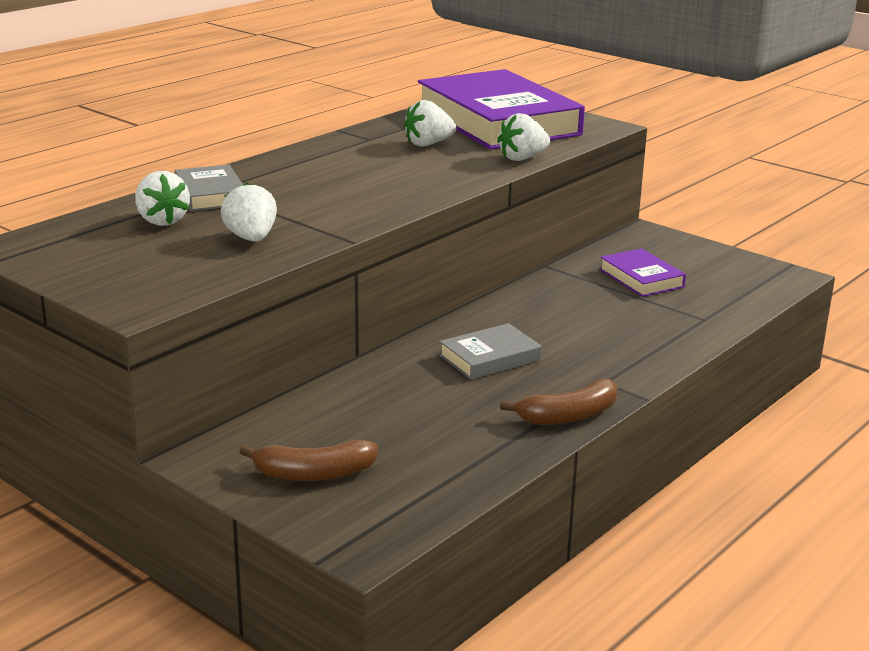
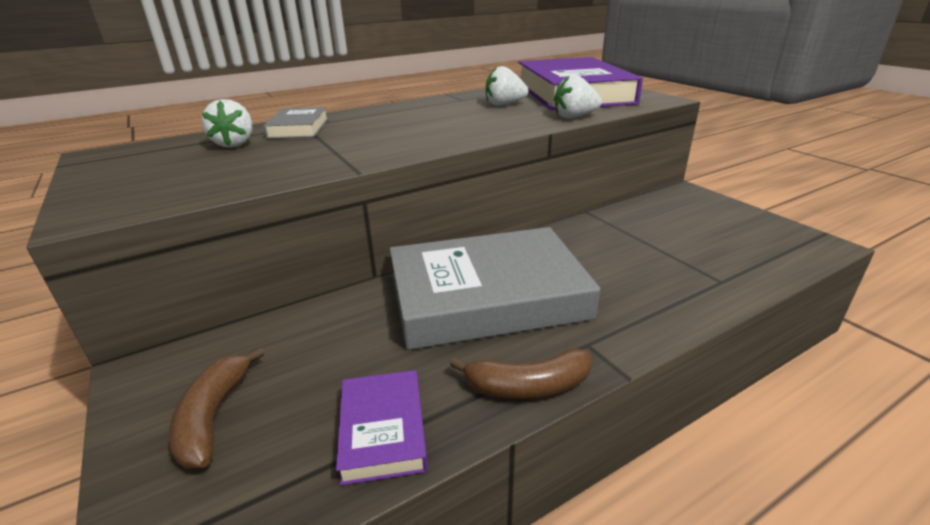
camera: 20 degrees right, 5 degrees up
(251, 238) = (279, 162): white strawberry -> none
(314, 473) = (213, 417): brown banana -> brown banana turned 75 degrees clockwise
(490, 358) = (487, 296): grey book -> grey book, size x2.21
(641, 278) = (669, 231): purple book -> purple book (383, 430)

